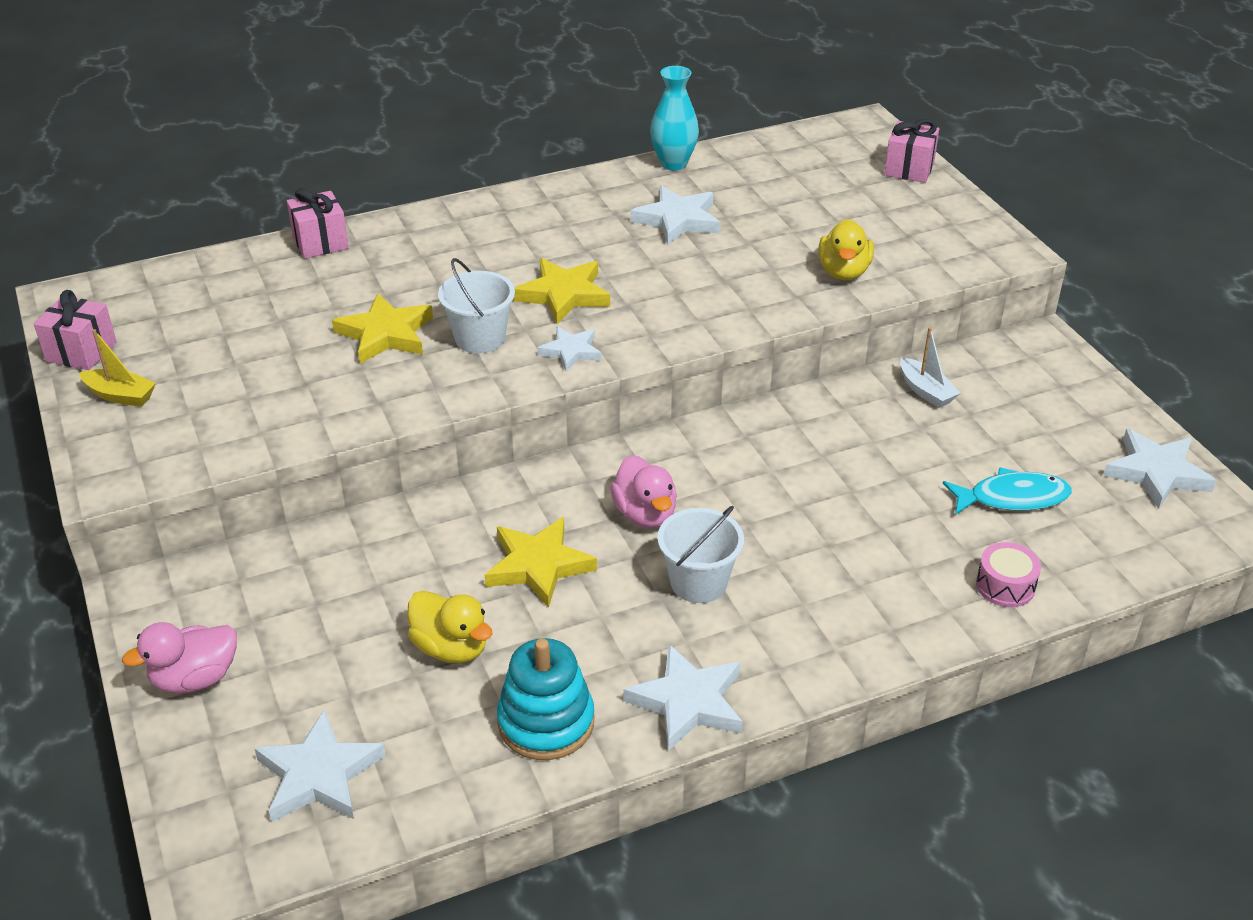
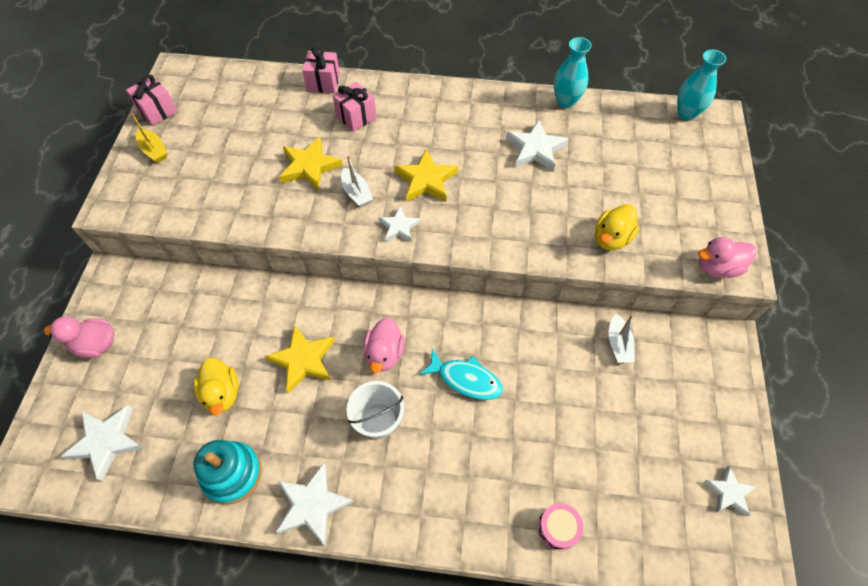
camera: 30 degrees right, 20 degrees up
(480, 338) = (356, 193): white bucket -> white boat
(828, 132) = (686, 113): none -> turquoise vase
(909, 169) = (720, 168): pink gift -> pink gift (356, 117)
(982, 256) = (717, 267): none -> pink duck
(1012, 498) = (613, 460): turquoise fish -> turquoise fish (466, 379)
(1156, 473) = (728, 492): white star -> white star, size x0.63

